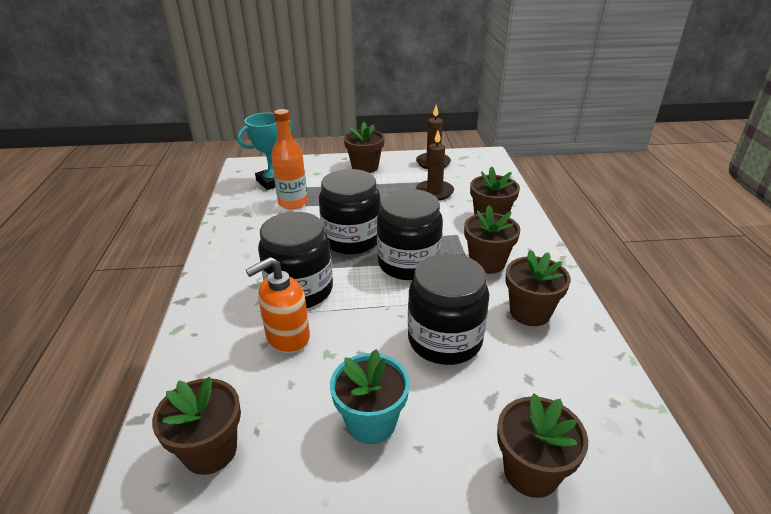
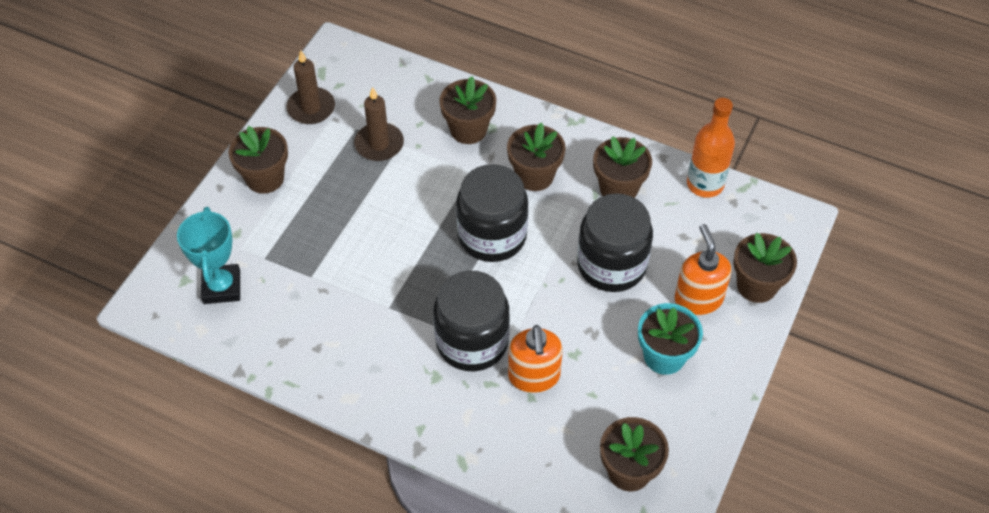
camera: 60 degrees left, 20 degrees up
(293, 203) = (294, 286): orange bottle -> orange bottle (705, 184)
(351, 239) = (416, 263): black jar -> none
(464, 422) = (698, 299): none -> orange soap dispenser

